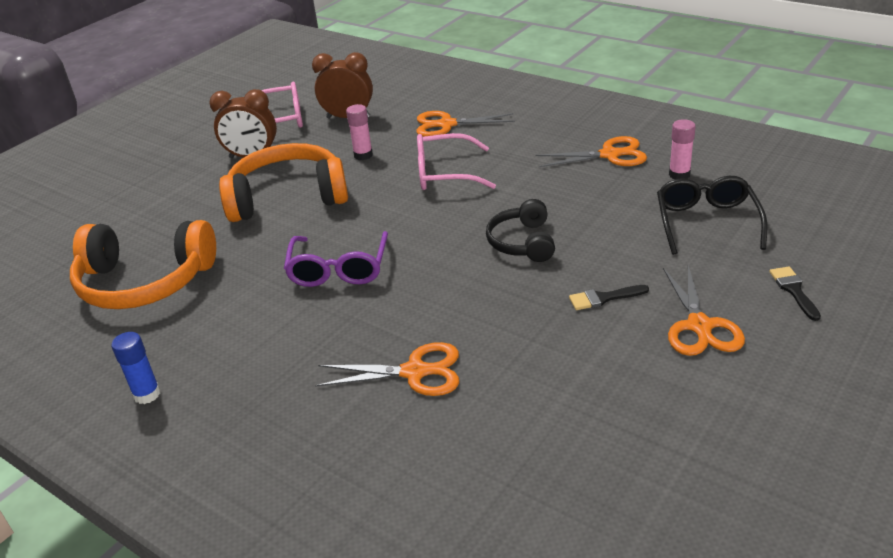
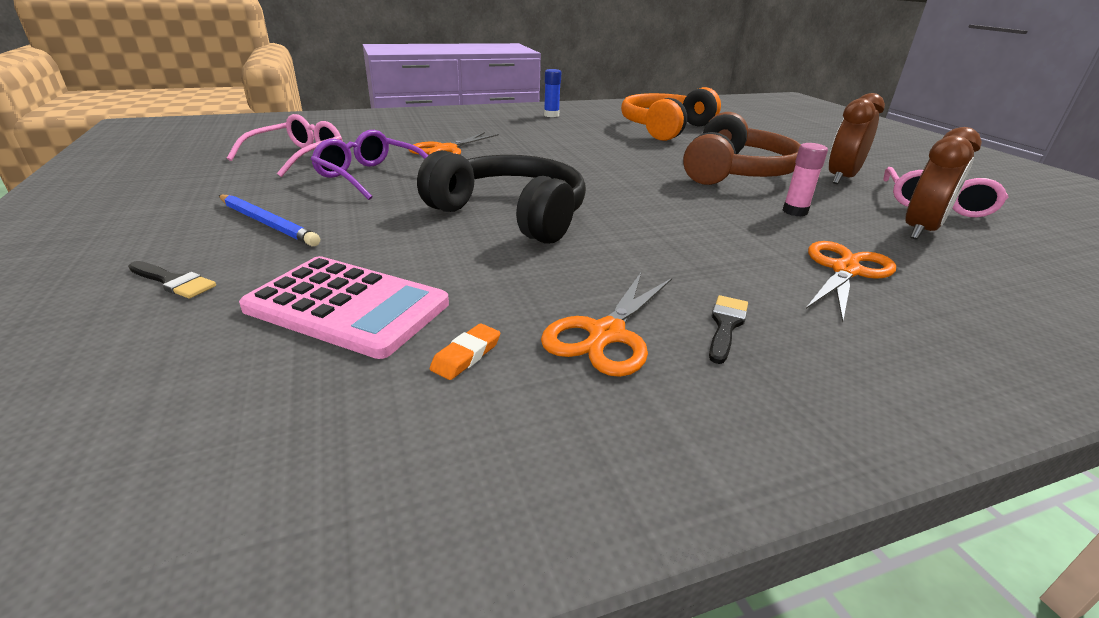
camera: 120 degrees right, 5 degrees down
(288, 197) = (735, 172): orange headphones -> brown headphones
(338, 269) = (593, 161): purple glasses -> purple glasses (370, 176)
(445, 173) = (699, 229): pink glasses -> pink glasses (298, 157)
(523, 242) = (511, 214): black headphones -> black headphones, size x1.77
(604, 298) = (378, 210): black brush -> black brush (726, 325)
(679, 175) = (466, 355): pink glue stick -> orange eraser
(699, 326) = (267, 223): orange scissors -> blue pencil
(706, 222) = (347, 306): black glasses -> pink calculator

